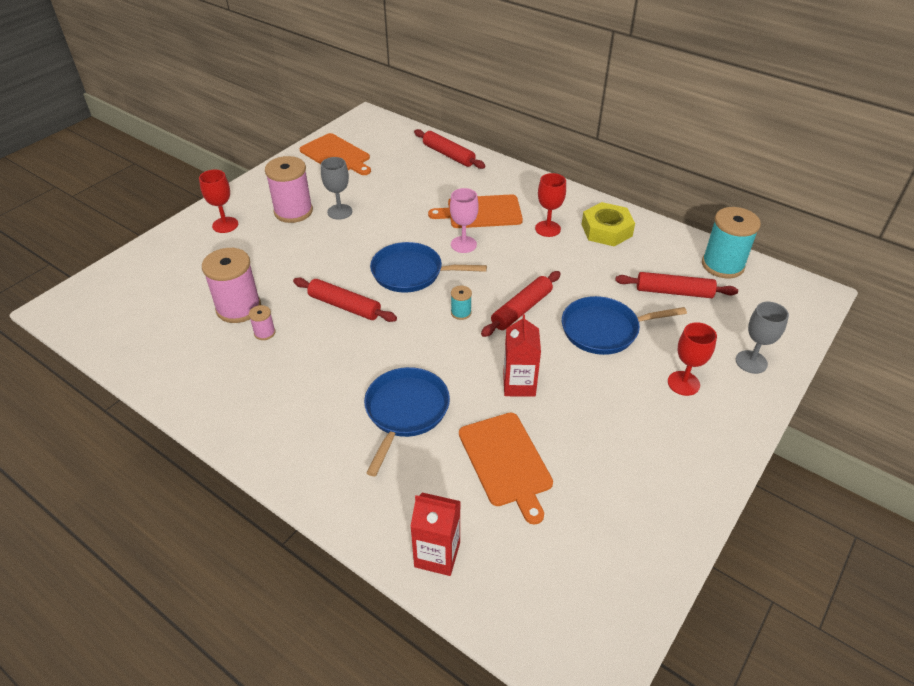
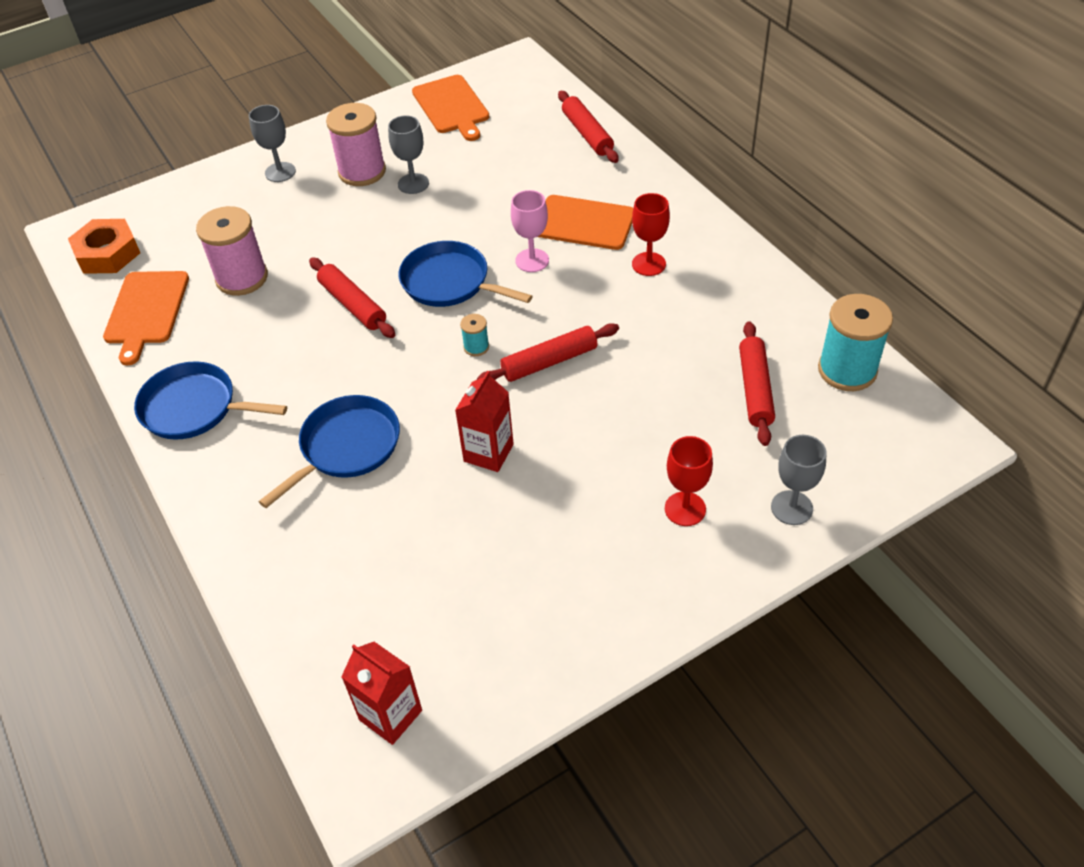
camera: 25 degrees right, 5 degrees up
(104, 316) = (108, 253): none -> orange nut
(225, 225) = (280, 172): red goblet -> grey goblet
(264, 333) = (253, 314): pink spool -> none
(437, 555) = (288, 611): red carton -> red carton (390, 715)
(506, 462) = (419, 537): orange cutting board -> orange cutting board (146, 311)
(604, 330) = (632, 414): blue pan -> blue pan (194, 408)
(606, 230) = (724, 284): yellow nut -> none
(674, 292) = (755, 389): red rolling pin -> red rolling pin turned 60 degrees clockwise

